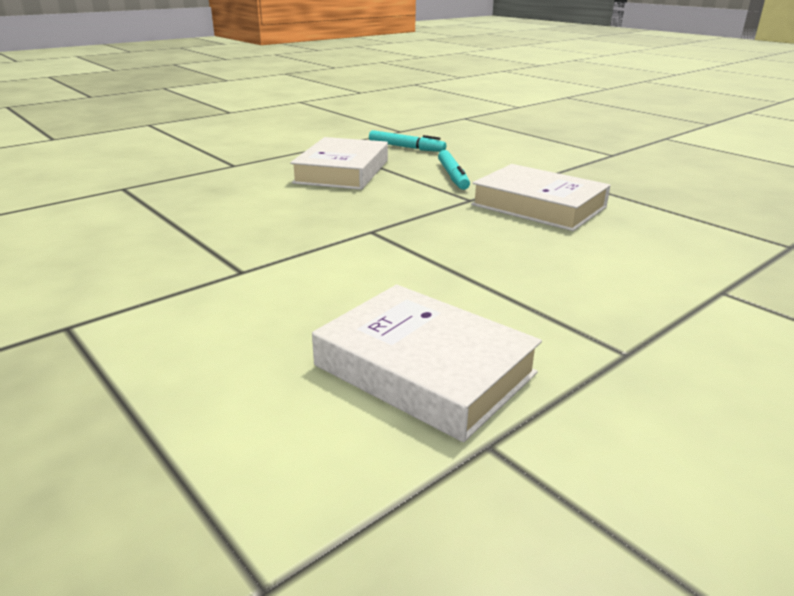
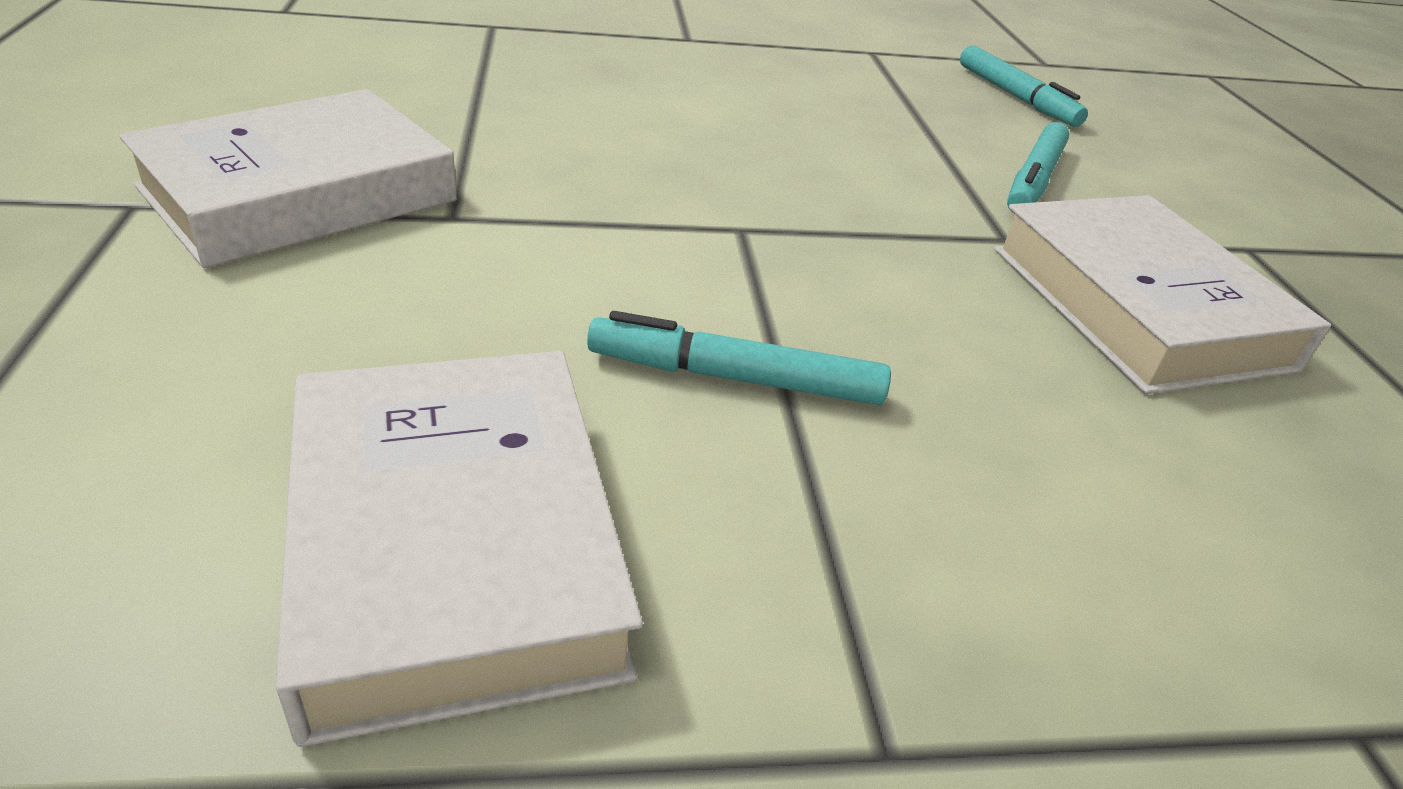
camera: 30 degrees right, 10 degrees up
(342, 171) = (841, 104): white book -> white book (300, 194)
(442, 280) = (735, 378): none -> turquoise marker

